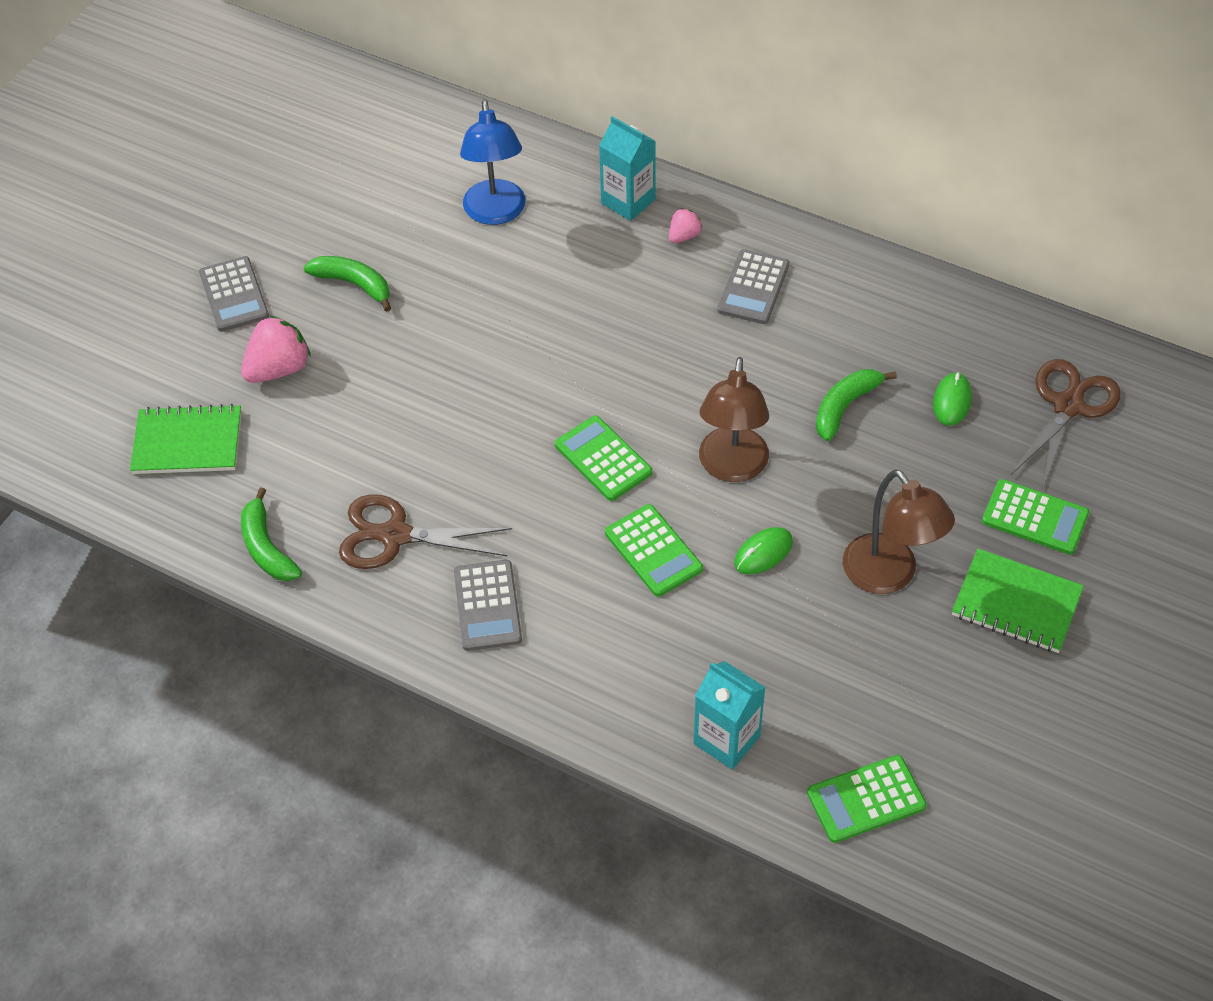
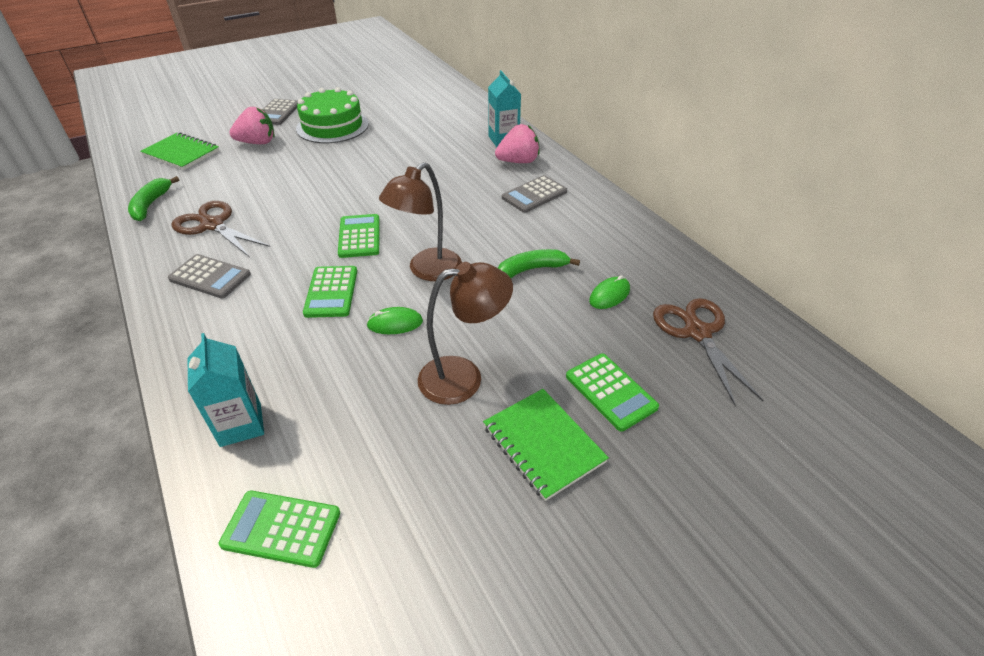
camera: 30 degrees right, 10 degrees down
(354, 284) = (332, 126): green banana -> green cake
(487, 606) = (210, 277): grey calculator -> grey calculator turned 90 degrees counterclockwise
(496, 213) = (431, 123): blue lamp -> none
(684, 236) = (518, 161): pink strawberry -> pink strawberry, size x1.81
(889, 576) = (463, 377): brown lamp -> brown lamp turned 105 degrees counterclockwise
(1067, 406) = (697, 332): brown scissors -> brown scissors turned 75 degrees counterclockwise

